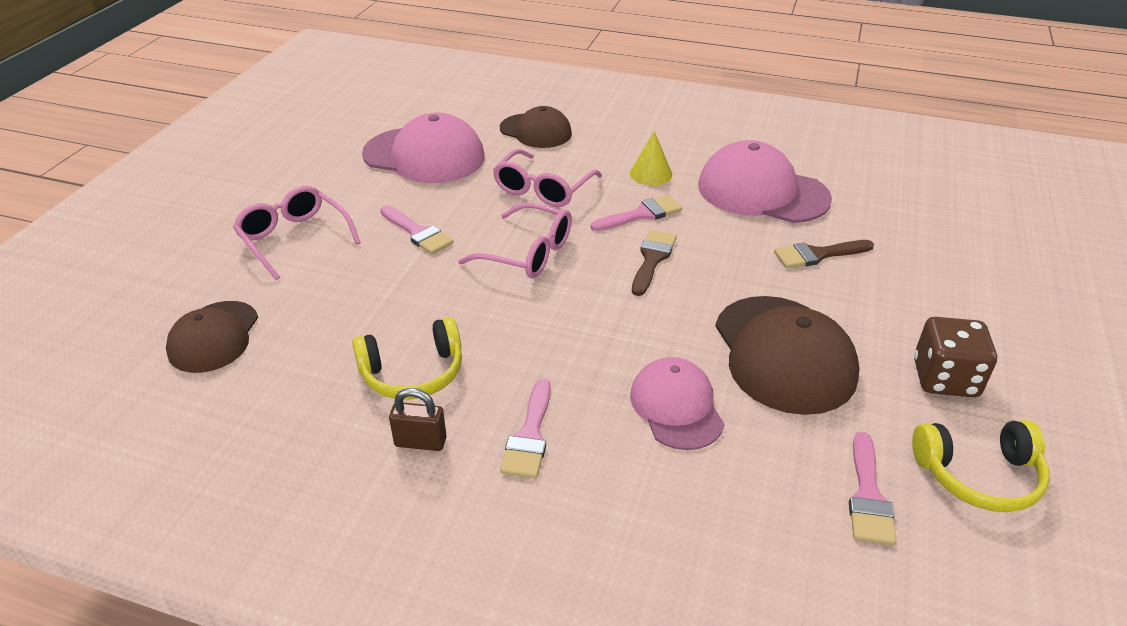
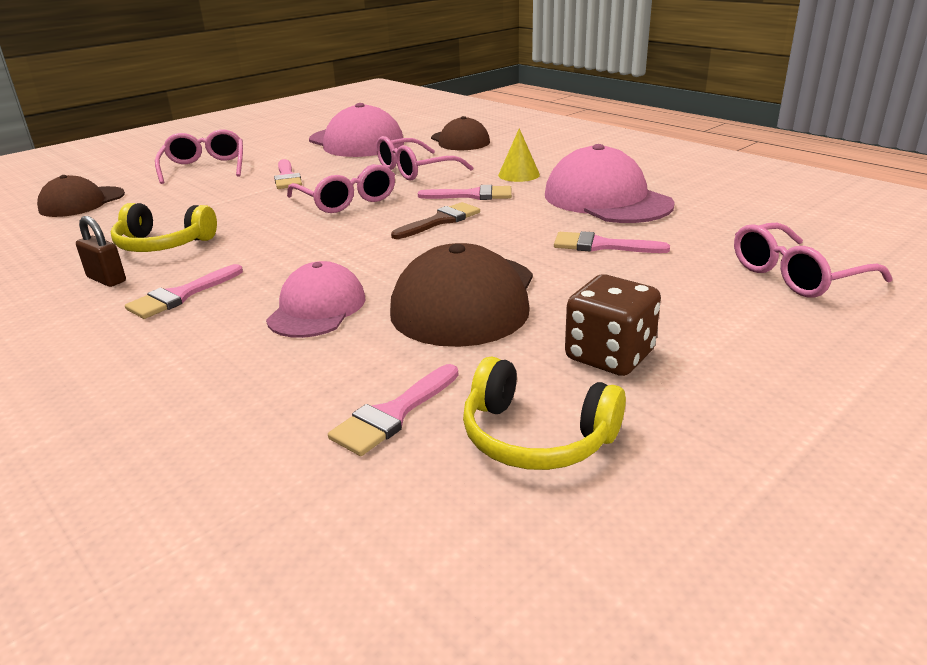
camera: 30 degrees right, 10 degrees down
(817, 254) = (601, 245): brown brush -> pink brush
(979, 250) = (796, 276): none -> pink glasses

